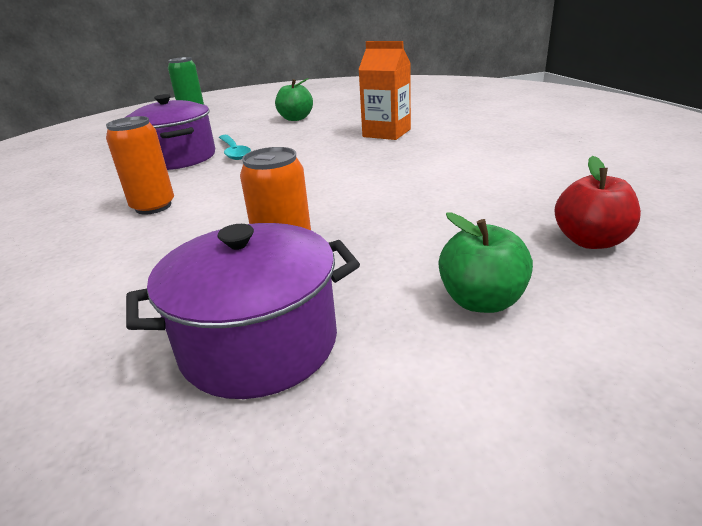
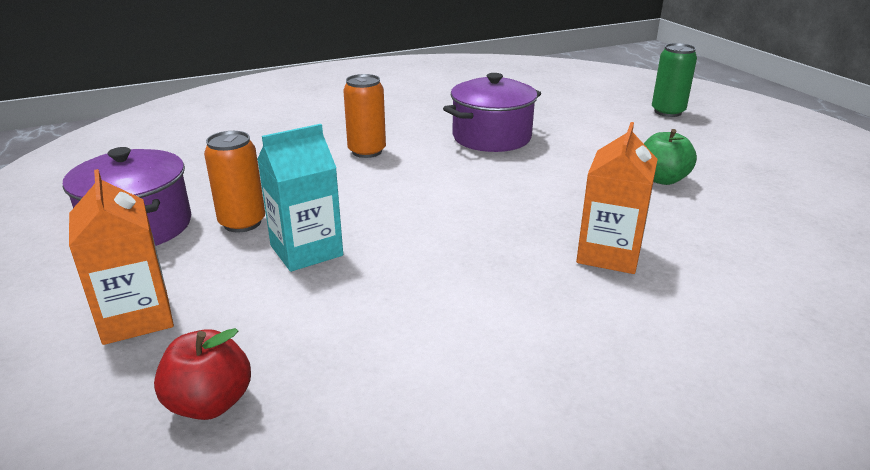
camera: 80 degrees right, 0 degrees up
(234, 152) = (513, 161): turquoise spoon -> none
(359, 222) = (306, 250): none -> turquoise carton
(481, 301) = (136, 317): green apple -> orange carton

